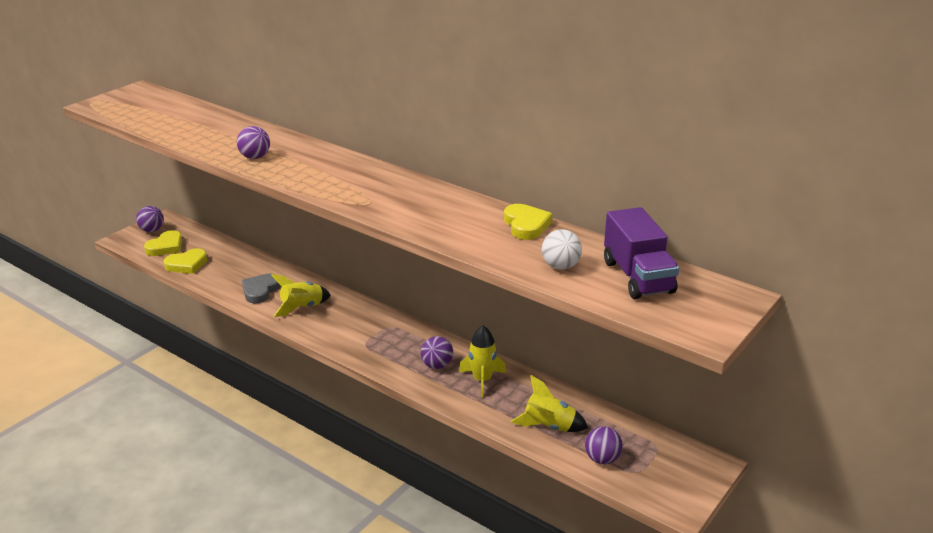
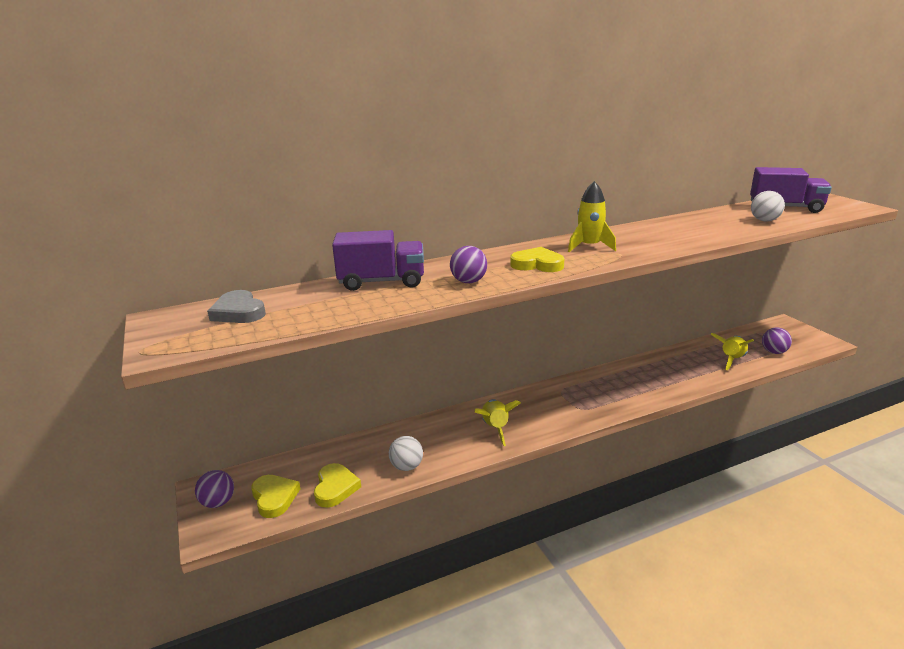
camera: 60 degrees left, 5 degrees down
(226, 284) = (407, 466): none -> white ball
(236, 129) = (382, 282): none -> purple truck
(260, 291) = (441, 447): grey heart -> grey heart (238, 312)
(437, 365) = (633, 383): purple ball -> none
(482, 380) = (662, 370): yellow rocket -> yellow rocket (589, 246)
(526, 225) = (693, 219): yellow heart -> yellow heart (537, 264)

